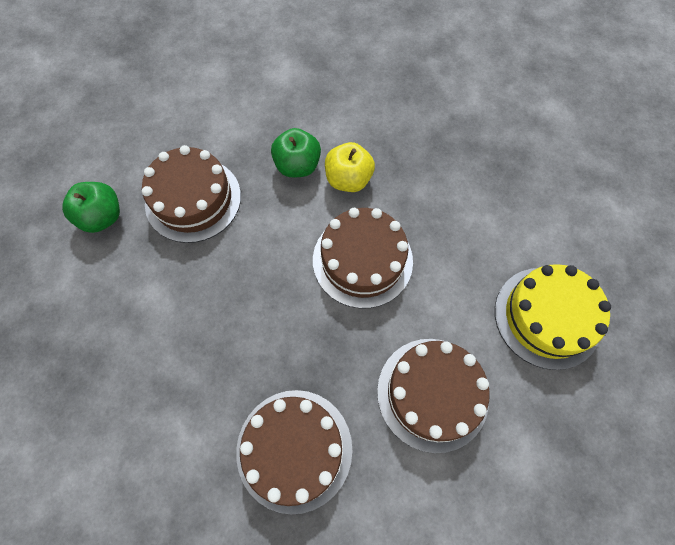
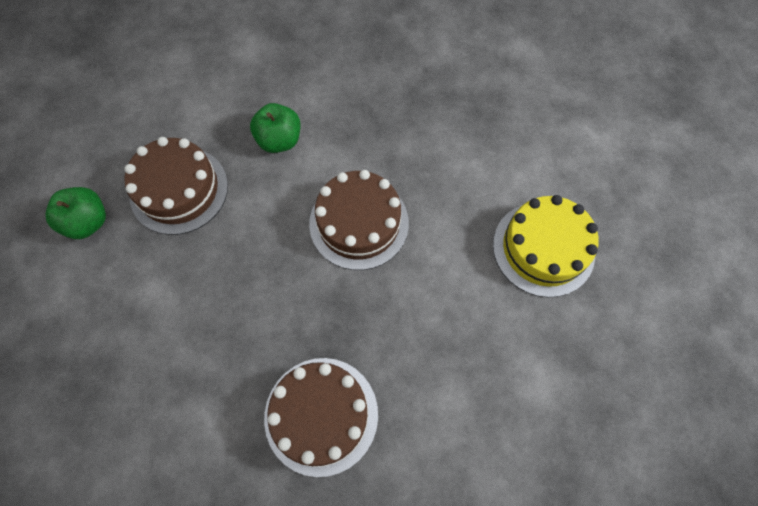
camera: 10 degrees left, 0 degrees up
(348, 179) = (332, 146): yellow apple -> none
(432, 393) = (446, 339): brown cake -> none

